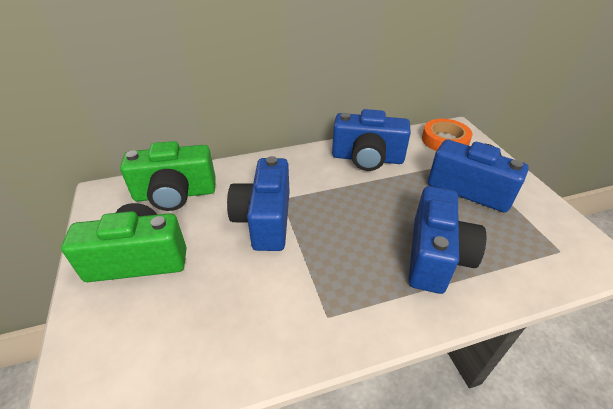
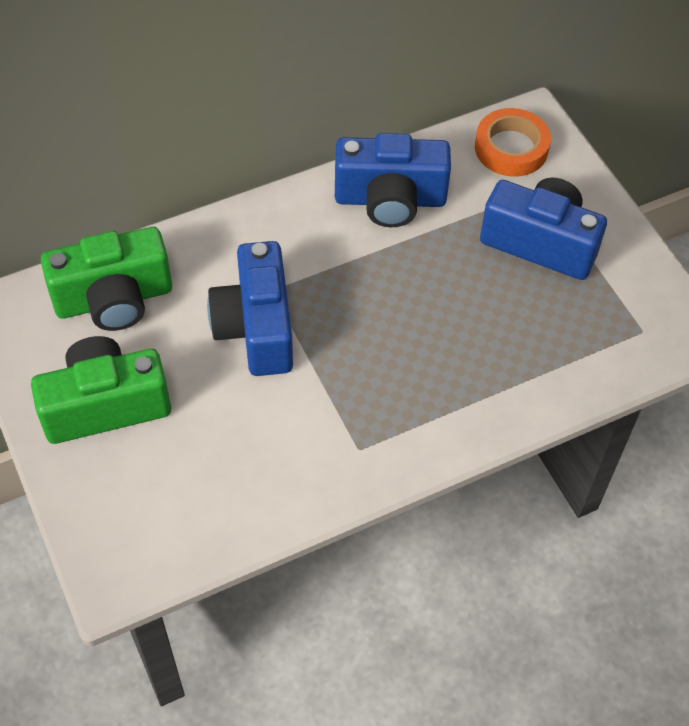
camera: 10 degrees left, 15 degrees up
(435, 256) = (486, 357): blue camera -> none

